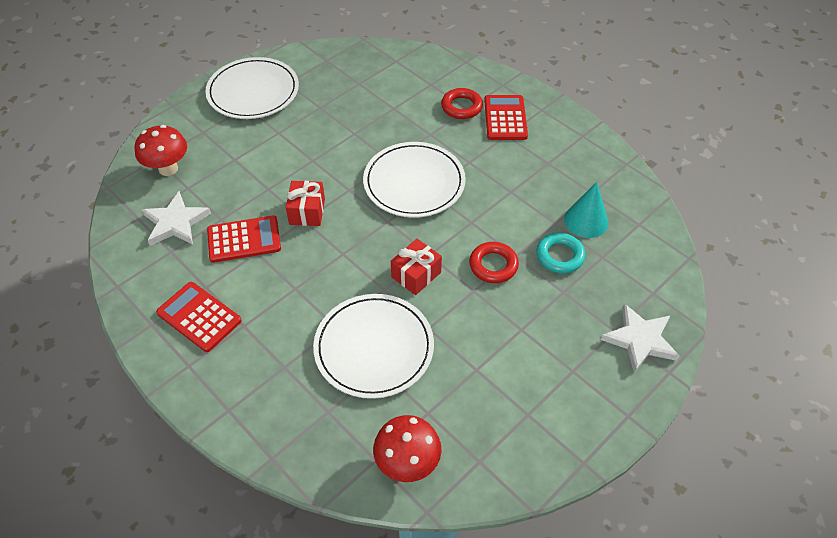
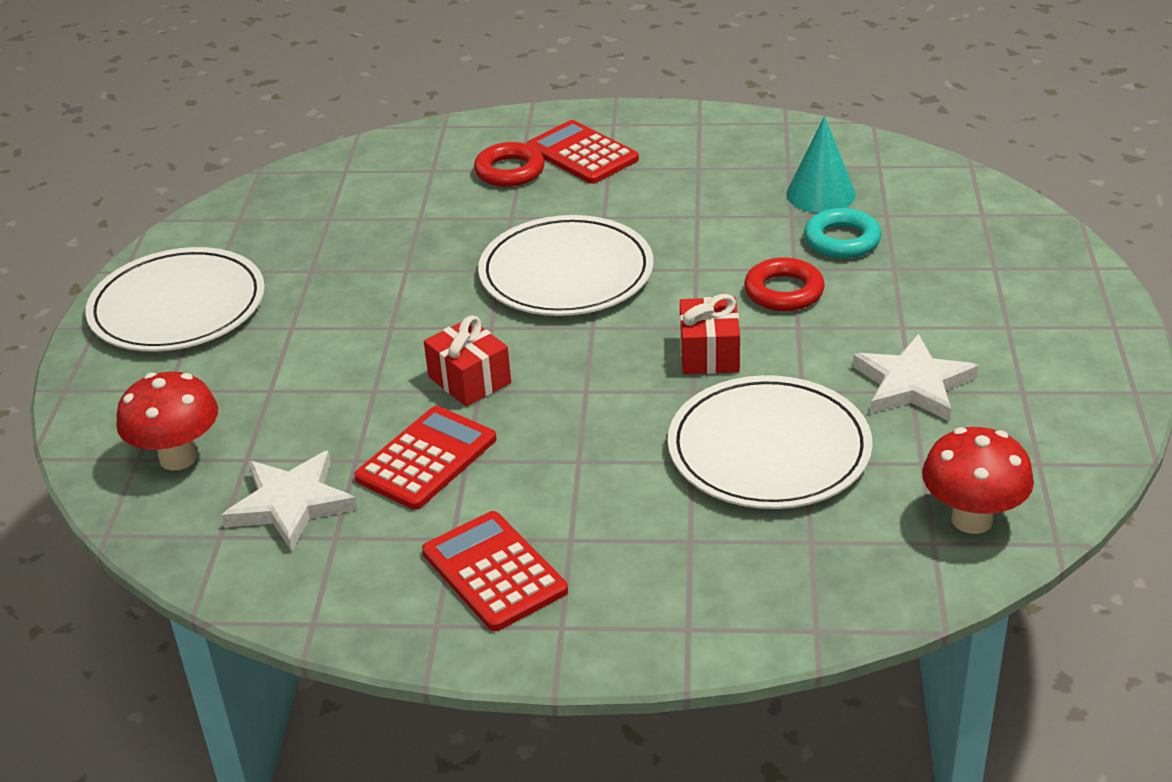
camera: 40 degrees left, 15 degrees down
(199, 317) = (494, 572): red calculator -> red calculator turned 60 degrees clockwise
(640, 340) = (1030, 259): white star -> white star (913, 384)

